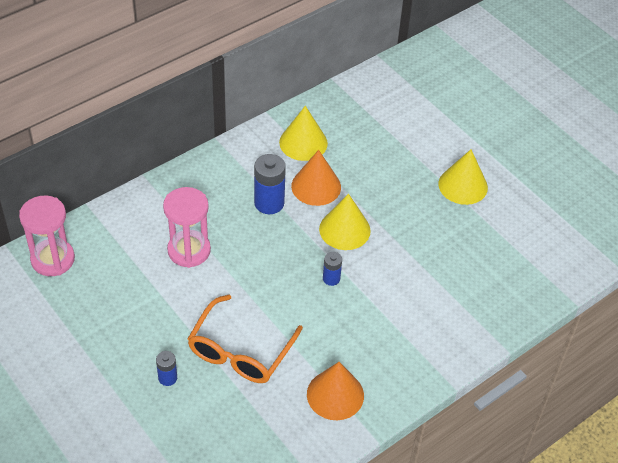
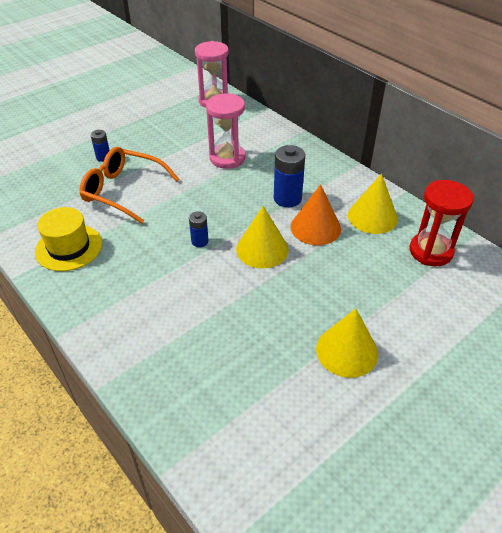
camera: 90 degrees right, 5 degrees down
(335, 395) = (69, 247): orange cone -> yellow hat
(352, 113) = (430, 251): none -> red hourglass

